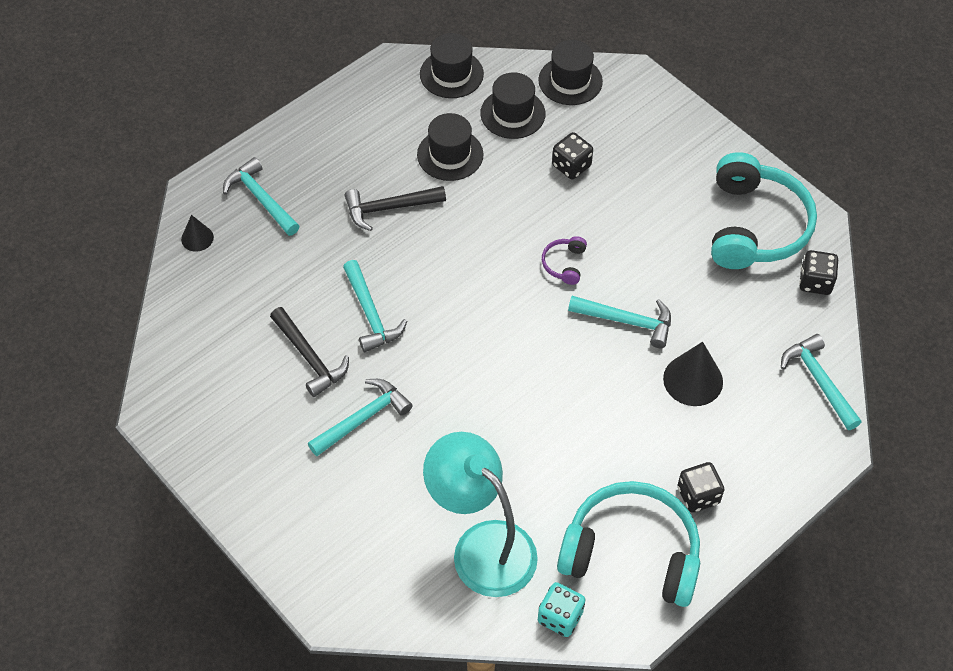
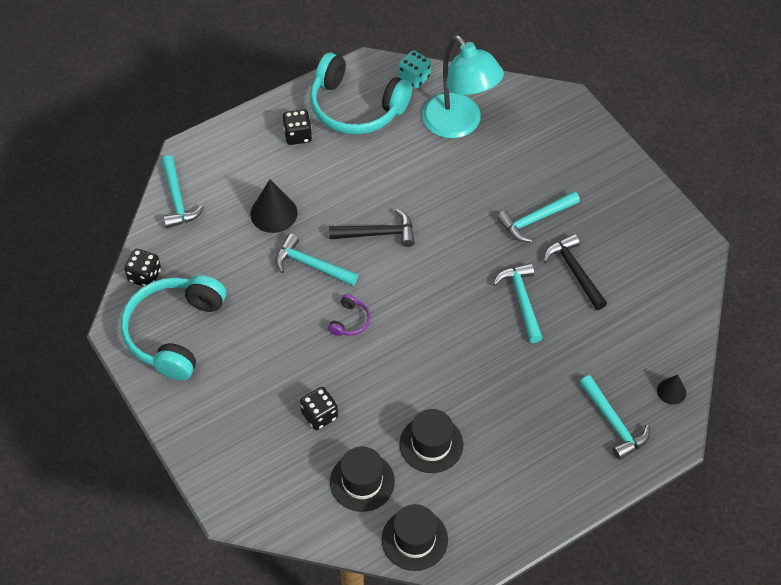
camera: 170 degrees left, 0 degrees up
(389, 208) = (496, 396): black hammer -> black hammer (378, 233)
(570, 81) = (295, 512): black hat -> none

